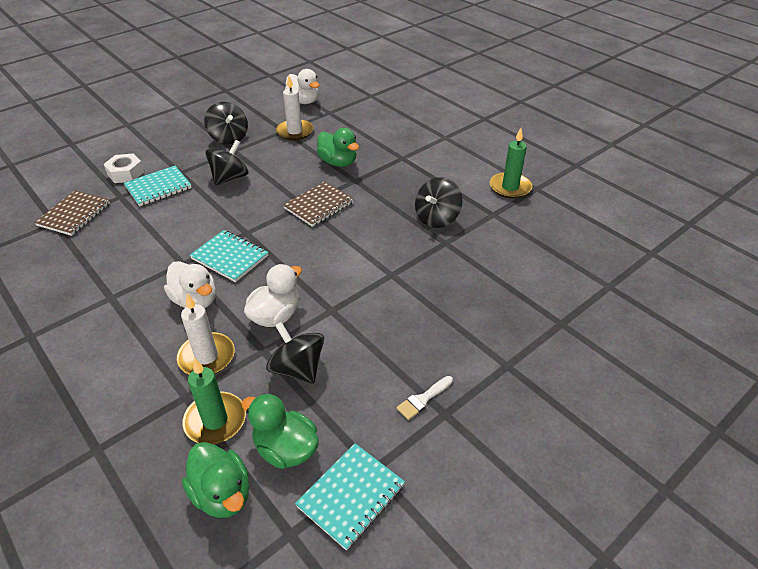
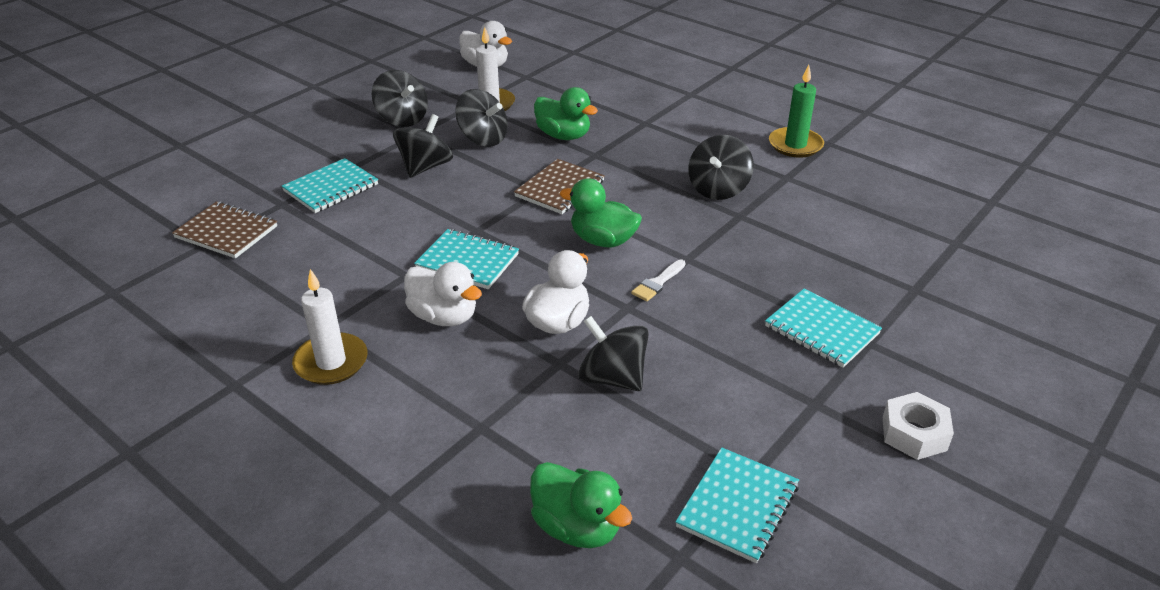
camera: 10 degrees left, 5 degrees down
(74, 214) = (226, 232): brown notebook -> brown notebook turned 75 degrees counterclockwise
(126, 173) = (276, 175): white nut -> white nut (914, 433)
(206, 357) = (488, 379): white candle -> white candle (331, 362)
(215, 420) = (532, 449): green candle -> none
(279, 159) = (483, 139): none -> black spinning top
(285, 449) = (635, 468): green duck -> green duck (603, 240)
(423, 399) = (782, 391): white brush -> white brush (657, 283)
(473, 349) = (821, 330): none -> turquoise notebook

